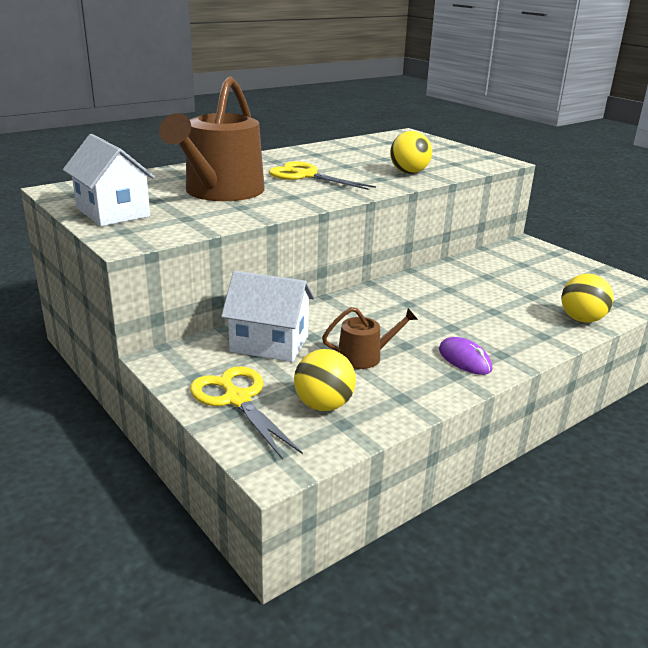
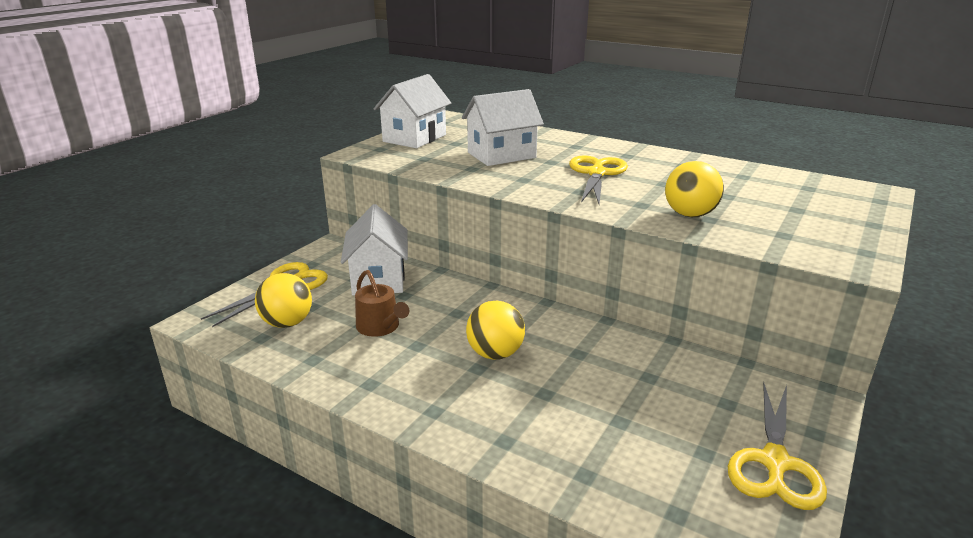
camera: 70 degrees right, 0 degrees up
(220, 192) = (501, 155): brown watering can -> white house
(464, 359) = (406, 386): purple mouse -> none
(577, 269) = (774, 462): none -> yellow scissors
(582, 319) = (582, 476): yellow ball -> yellow ball (495, 354)

